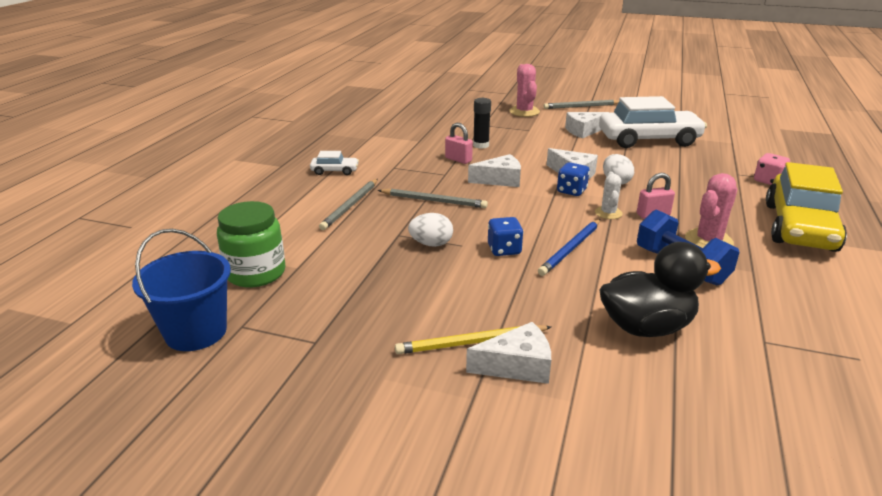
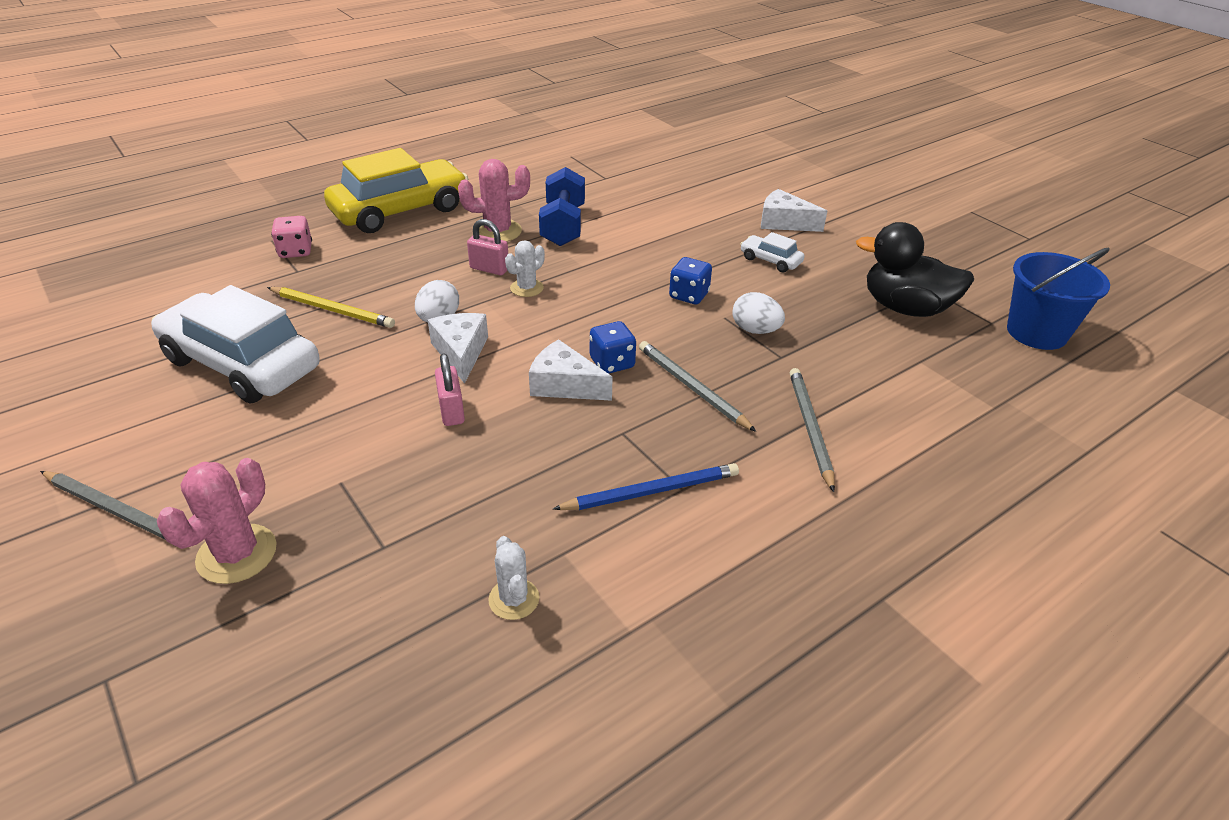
camera: 145 degrees left, 10 degrees up
(256, 273) = (970, 372): green jar -> none
(335, 171) = (788, 527): white car -> white car (770, 260)
(350, 206) = (810, 428): grey pencil -> grey pencil turned 60 degrees counterclockwise
(421, 129) = (514, 599): none -> white cactus
(458, 159) = (564, 457): pink padlock -> pink padlock (451, 411)
(471, 343) = (802, 244): yellow pencil -> yellow pencil (332, 310)
(481, 145) = (481, 478): black glue stick -> none
(571, 191) = (511, 329): blue dice -> blue dice (612, 363)
(571, 249) = (627, 272): blue pencil -> blue pencil (651, 491)
(584, 131) = (272, 431): white cheese -> none
(646, 327) = (665, 208): black duck -> black duck (905, 308)

